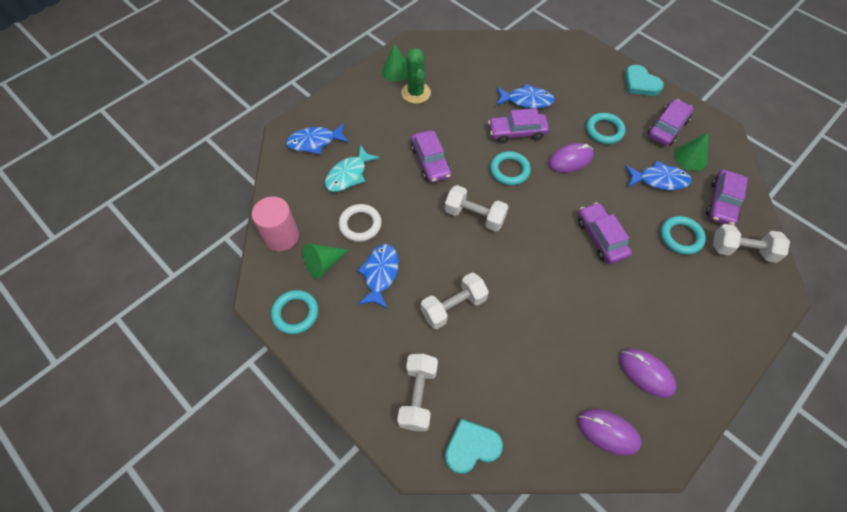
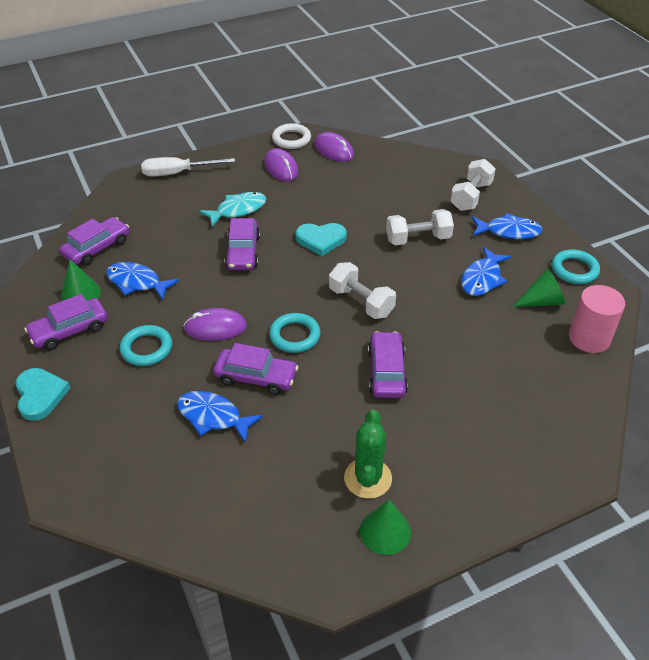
camera: 160 degrees left, 15 degrees down
(315, 142) = (539, 442): blue fish -> blue fish (509, 231)
(349, 175) = (498, 384): turquoise fish -> turquoise fish (238, 210)
(360, 224) = (494, 326): white ring -> white ring (291, 139)
(471, 447) = (439, 165): turquoise heart -> turquoise heart (321, 240)
(681, 237) = (167, 234): turquoise ring -> none
(742, 250) = (123, 212): white dumbbell -> none
(743, 324) = (177, 173): none -> white screwdriver

